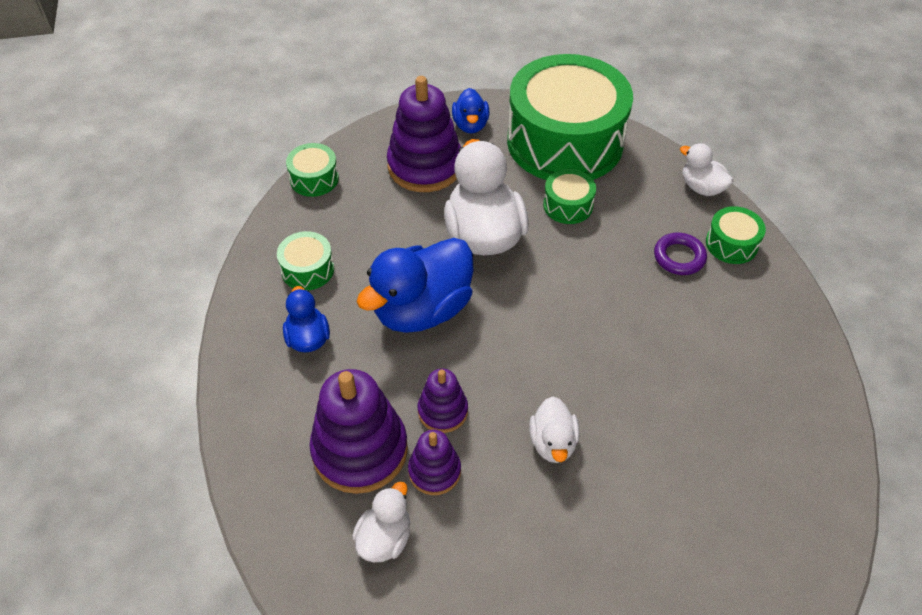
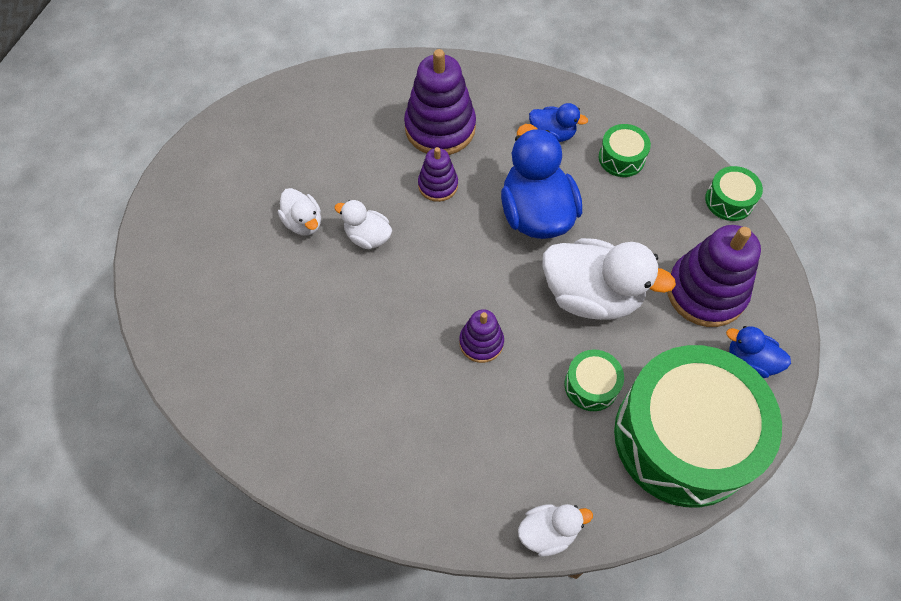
camera: 120 degrees right, 10 degrees up
(384, 538) = (371, 116): white duck -> white duck (303, 222)
(434, 471) = (396, 160): purple stacking toy -> purple stacking toy (481, 342)
(679, 257) = (474, 442): purple ring -> none
(731, 244) = (460, 504): green drum -> none

